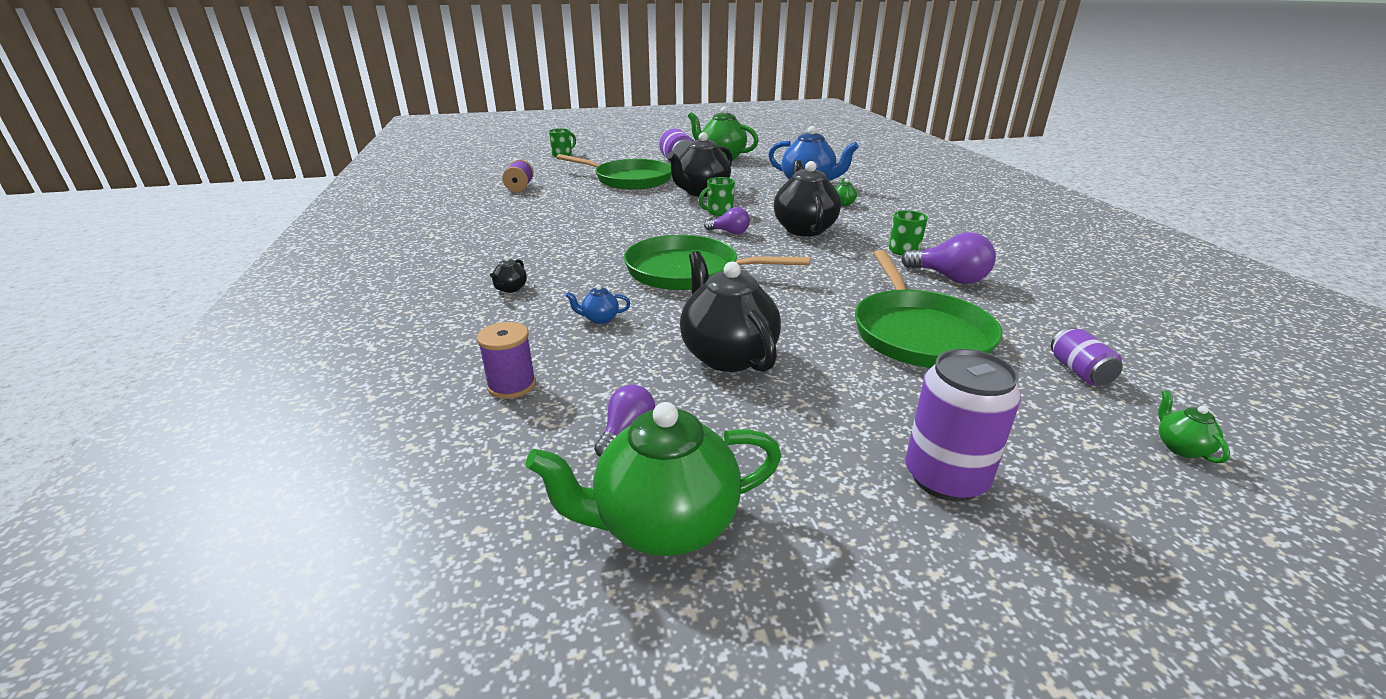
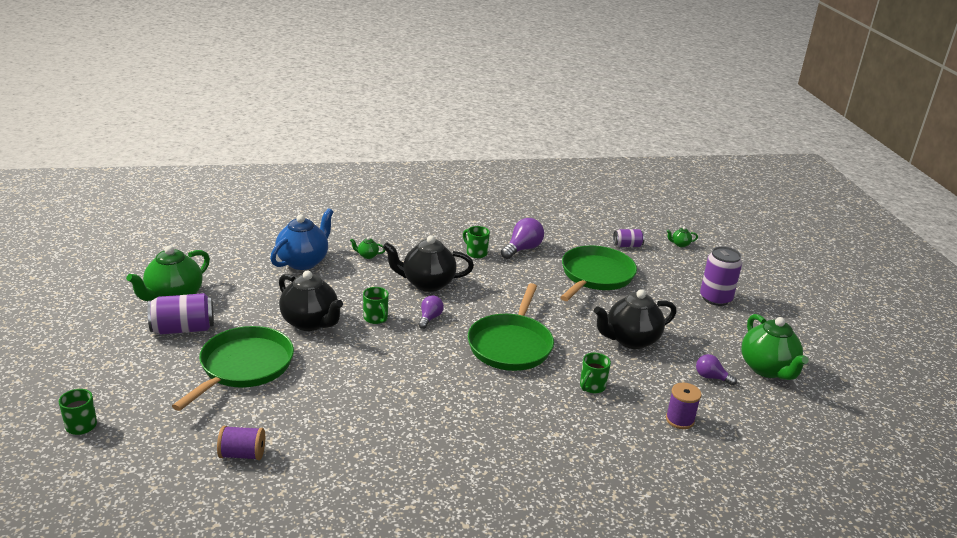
camera: 90 degrees left, 0 degrees up
(510, 289) = (545, 433): black teapot -> none
(600, 319) = (592, 387): blue teapot -> green mug
(918, 333) = (595, 276): green pan -> green pan turned 60 degrees counterclockwise

